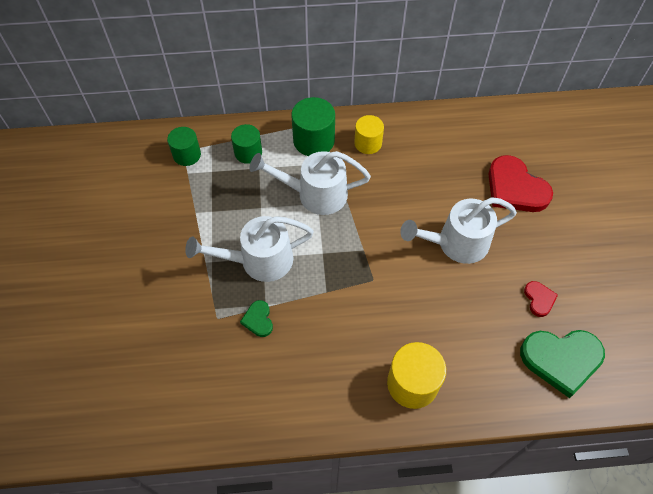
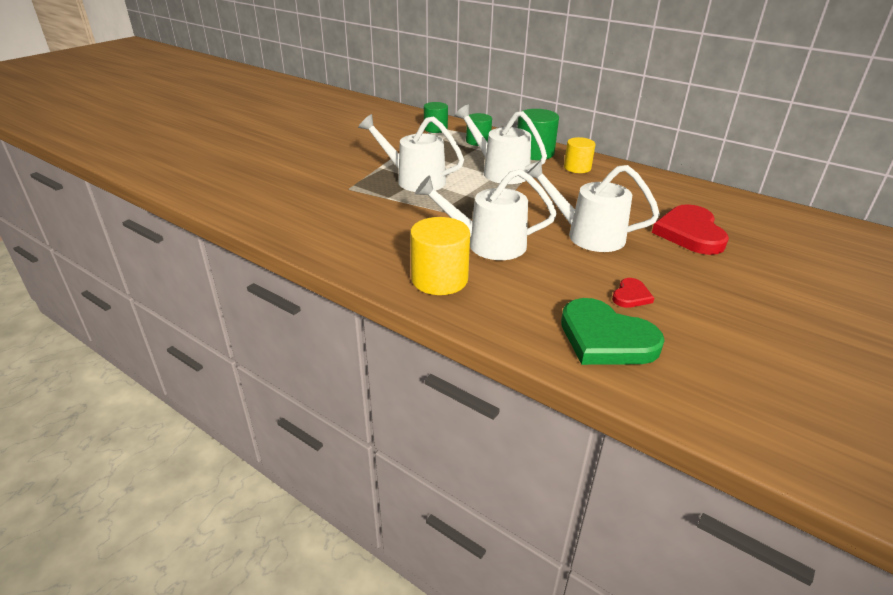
camera: 40 degrees right, 25 degrees down
(258, 320) = (373, 200): green heart -> none
(402, 312) = (487, 244): none -> white watering can

